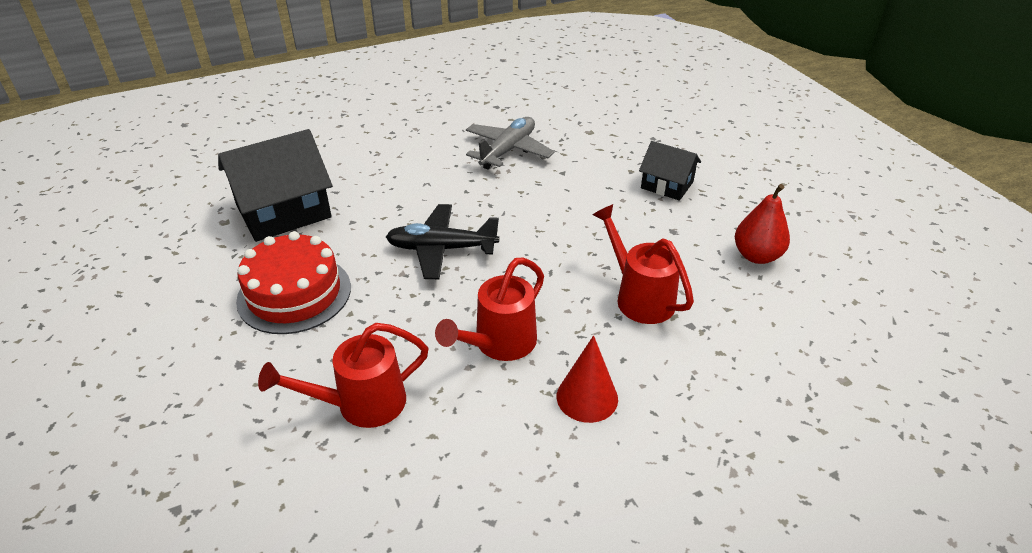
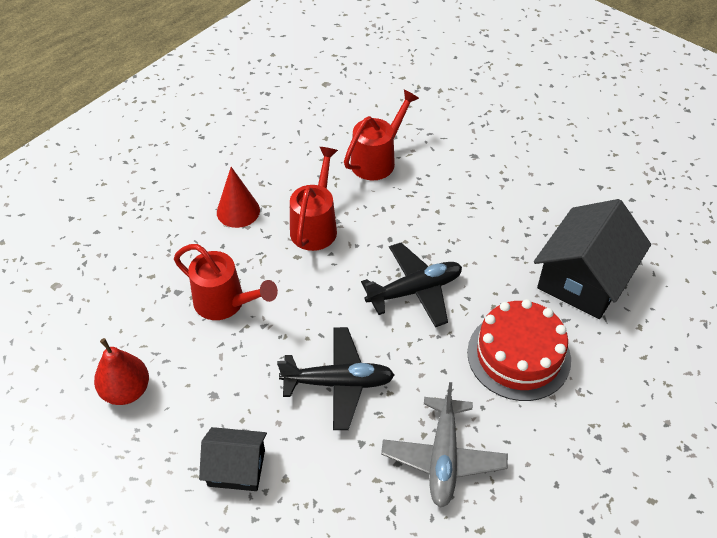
camera: 155 degrees right, 10 degrees up
(294, 293) = (491, 210): red cake -> red cake (518, 355)
(559, 208) = (338, 383): none -> black plane

